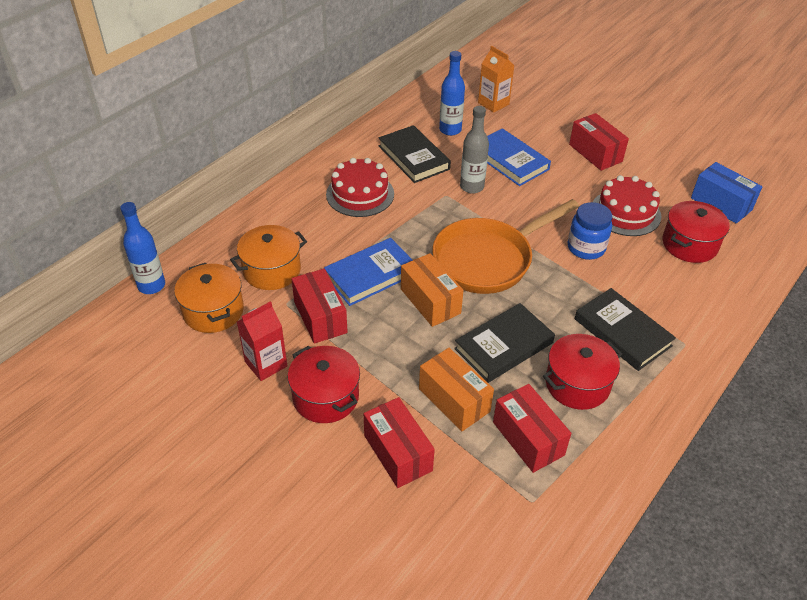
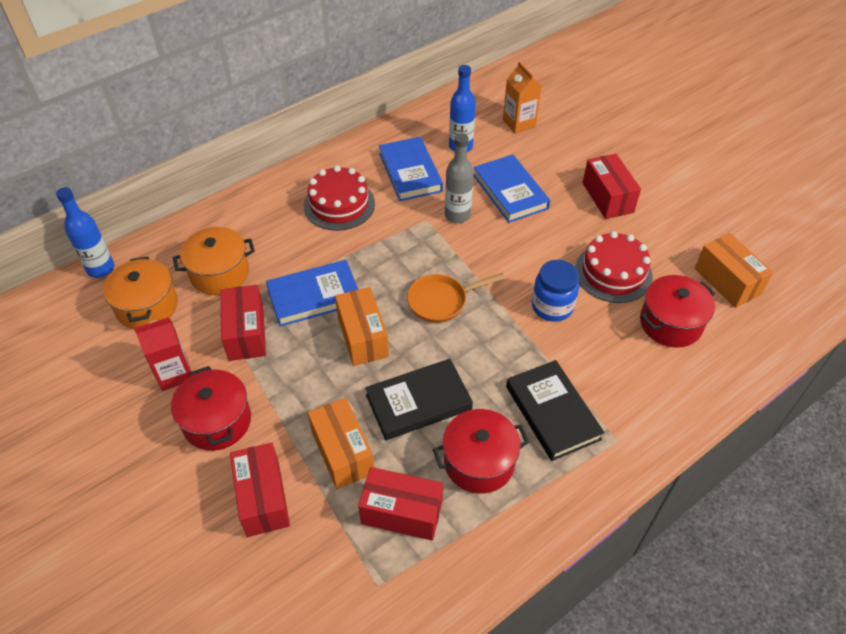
camera: 15 degrees right, 5 degrees up
(414, 157) = (410, 172): black book -> blue book
(488, 259) = (441, 301): orange pan -> orange pan, size x0.56
(528, 438) = (402, 512): red box -> red box turned 60 degrees counterclockwise
(721, 204) = (727, 281): blue box -> orange box

